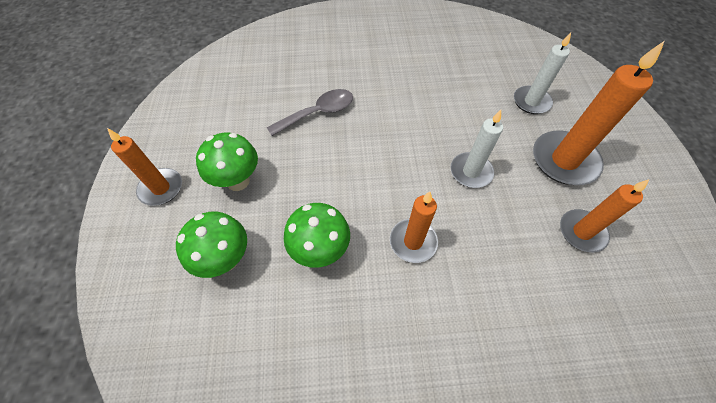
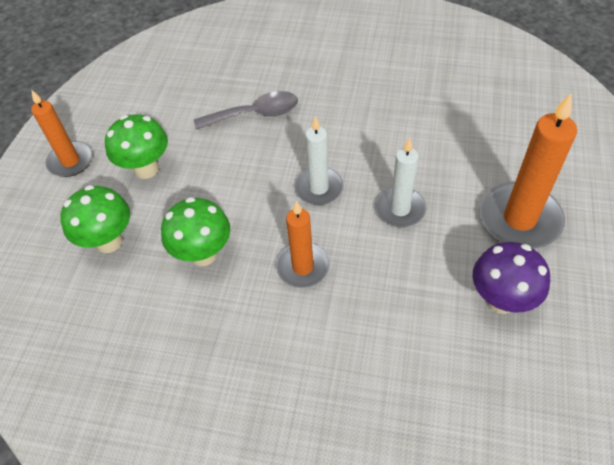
camera: 20 degrees right, 5 degrees down
(531, 102) = (512, 145): white candle -> white candle (318, 188)
(582, 232) = (501, 300): orange candle -> purple mushroom

